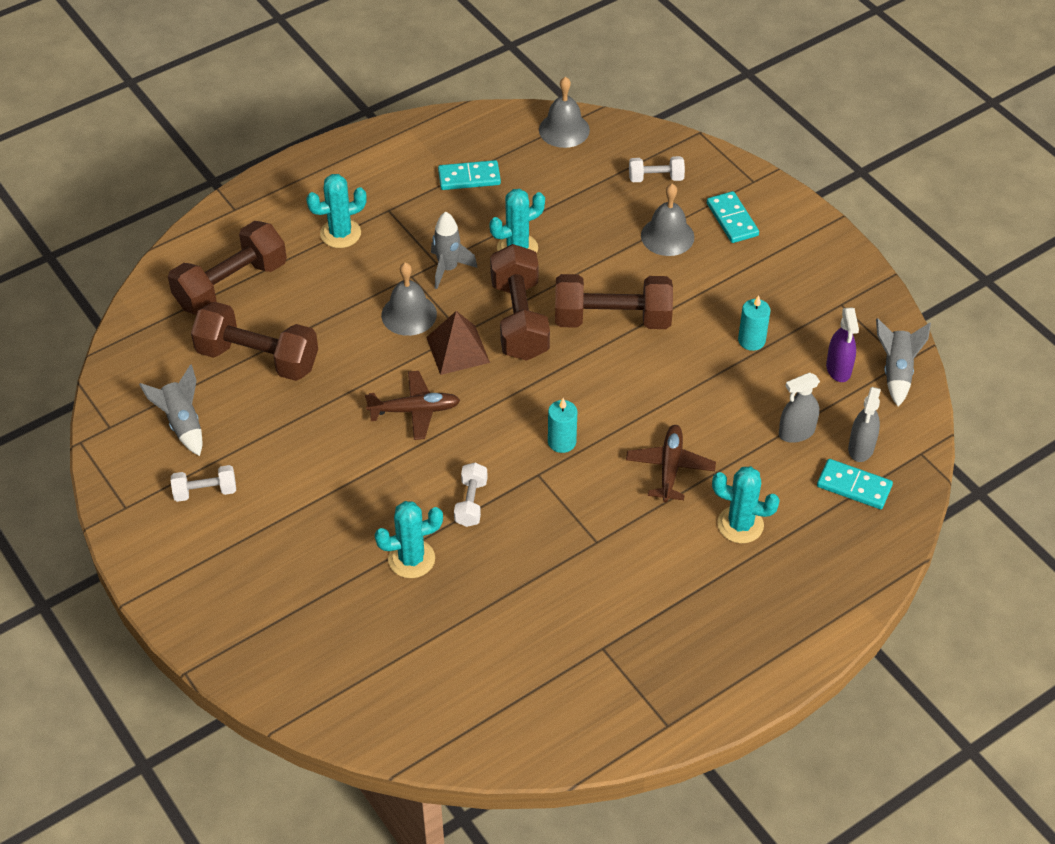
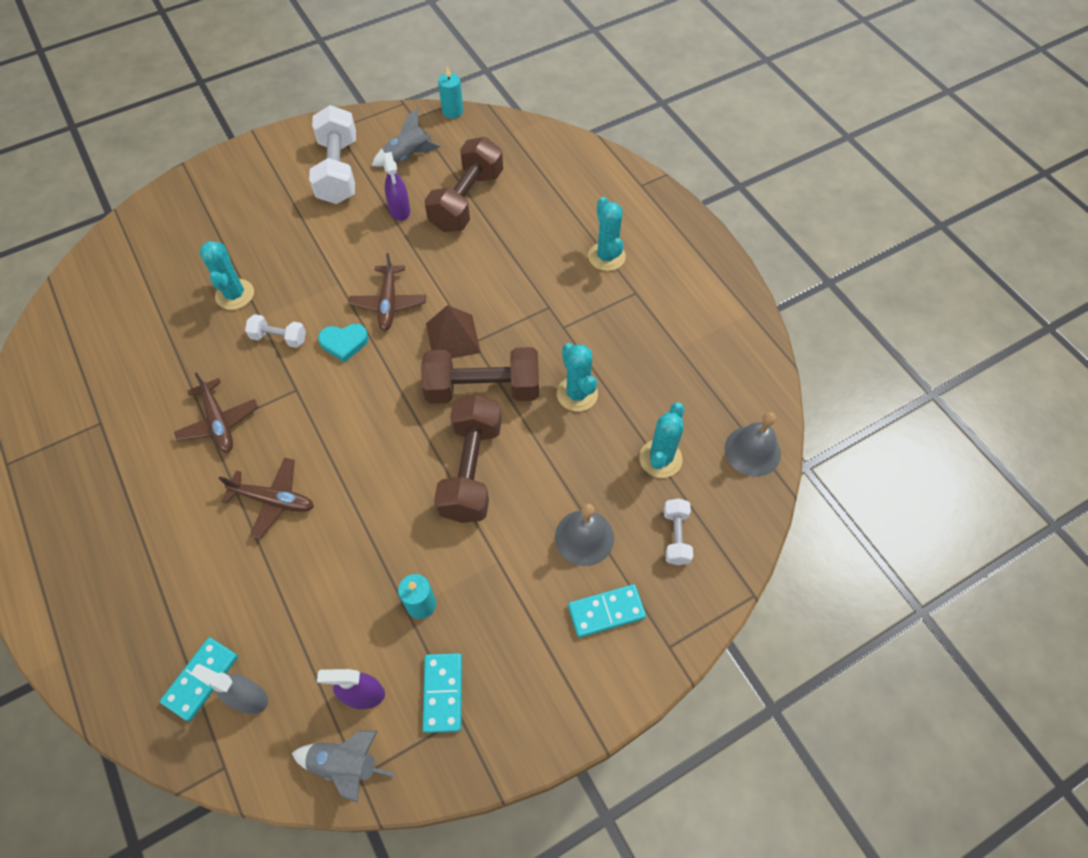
camera: 95 degrees right, 10 degrees up
(205, 491) = (338, 171): white dumbbell -> white dumbbell, size x2.01
(231, 285) = (551, 183): brown dumbbell -> none
(273, 419) = (400, 210): none -> purple spray bottle
(409, 314) = (501, 303): grey bell -> none
(448, 269) = (554, 335): grey rocket -> none
(469, 178) = (678, 359): turquoise domino -> turquoise domino (443, 693)
(473, 442) = (344, 343): none -> turquoise heart
(562, 442) = (327, 411): turquoise candle -> turquoise candle (452, 111)
(587, 534) = (219, 422): none -> brown plane
(740, 525) = (189, 555): turquoise cactus -> turquoise cactus (660, 459)
(796, 432) = (286, 630): grey spray bottle -> none

